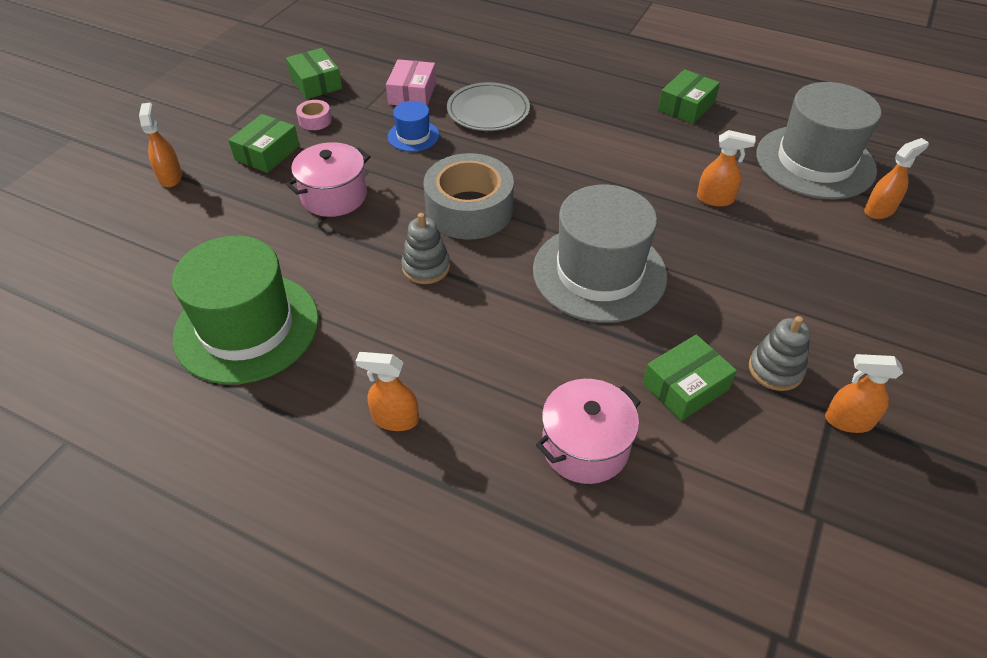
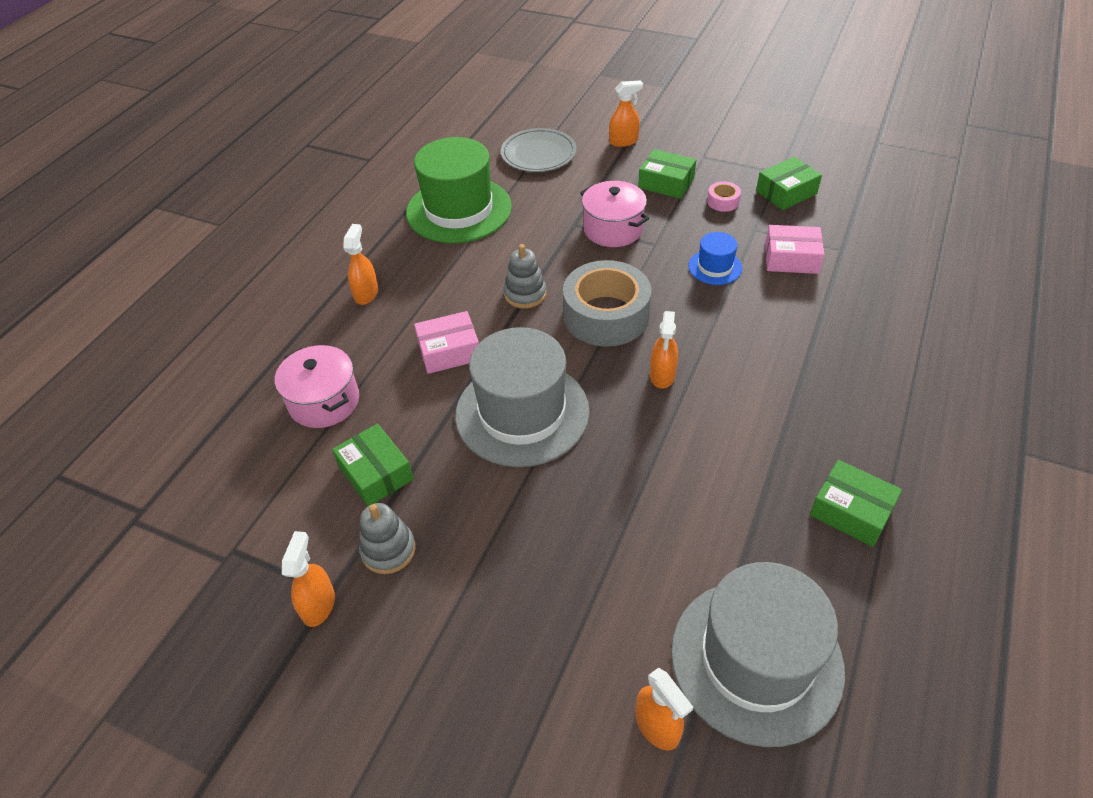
camera: 90 degrees right, 0 degrees up
(488, 111) = (777, 318): grey plate -> grey plate (538, 154)
(509, 330) = (449, 351): none -> pink box
(715, 199) = (652, 525): orange spray bottle -> orange spray bottle (662, 375)

